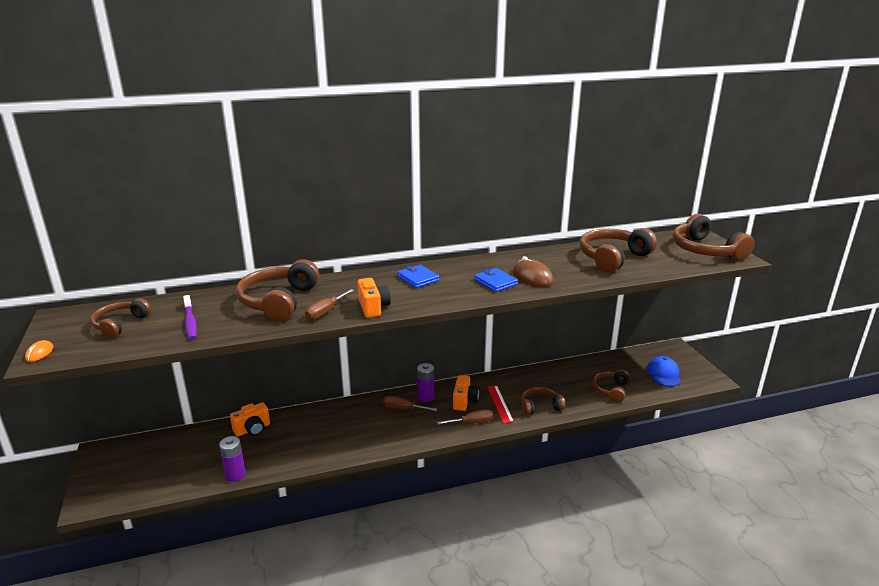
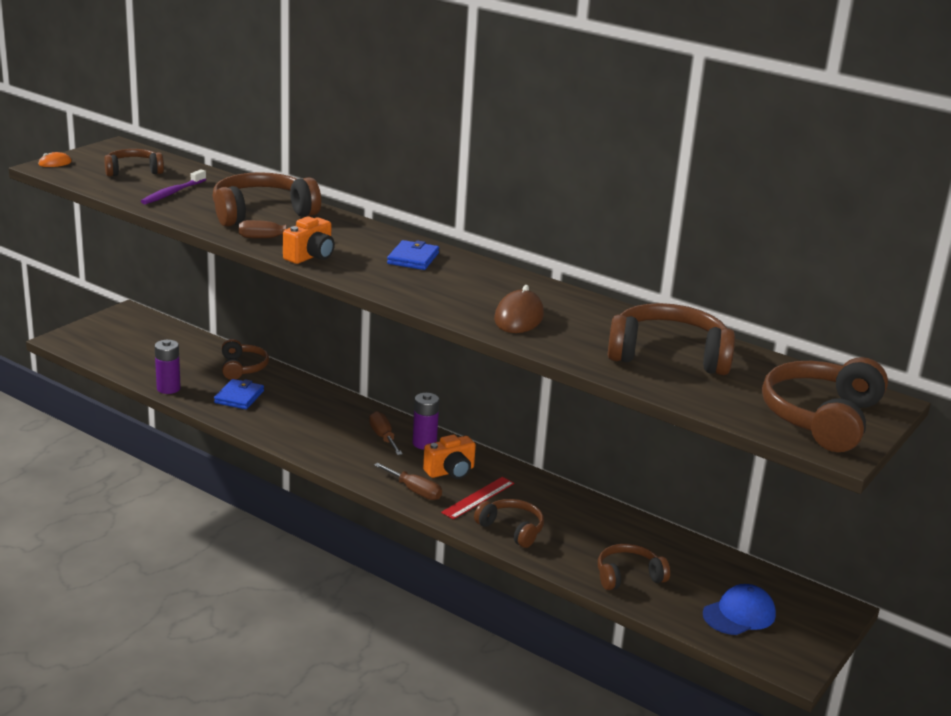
camera: 50 degrees right, 0 degrees up
(252, 429) = (242, 368): orange camera -> brown headphones
(495, 282) = (470, 300): blue wallet -> blue wallet (239, 397)

